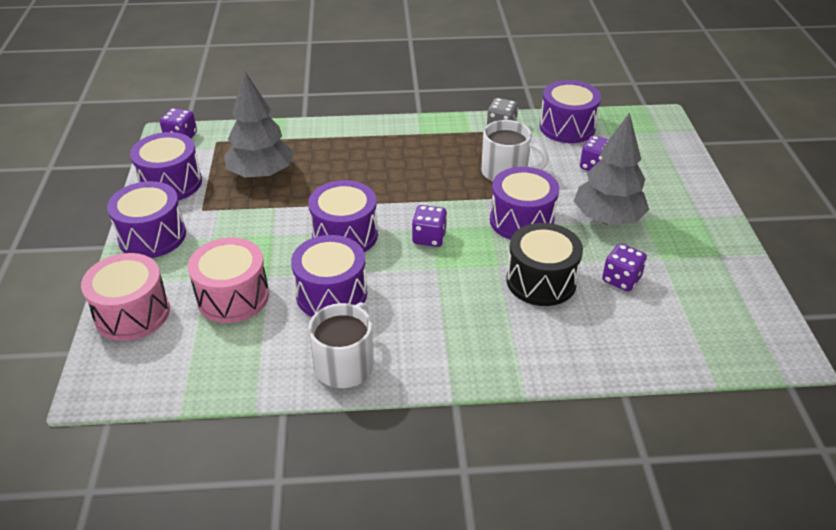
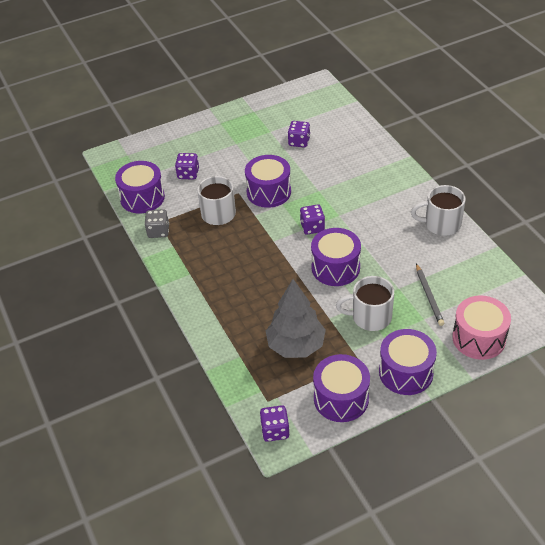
camera: 110 degrees left, 5 degrees up
(233, 297) = (429, 296): pink drum -> grey pencil
(248, 237) = (370, 317): none -> white mug
(331, 294) = (393, 252): purple drum -> none
(541, 281) = (321, 170): black drum -> none
(607, 219) = (245, 157): grey tree -> none

